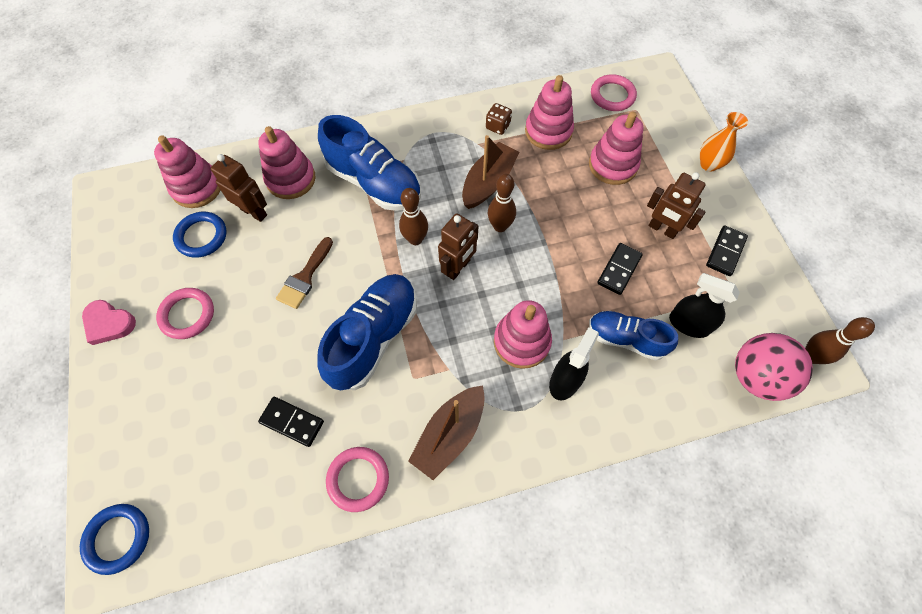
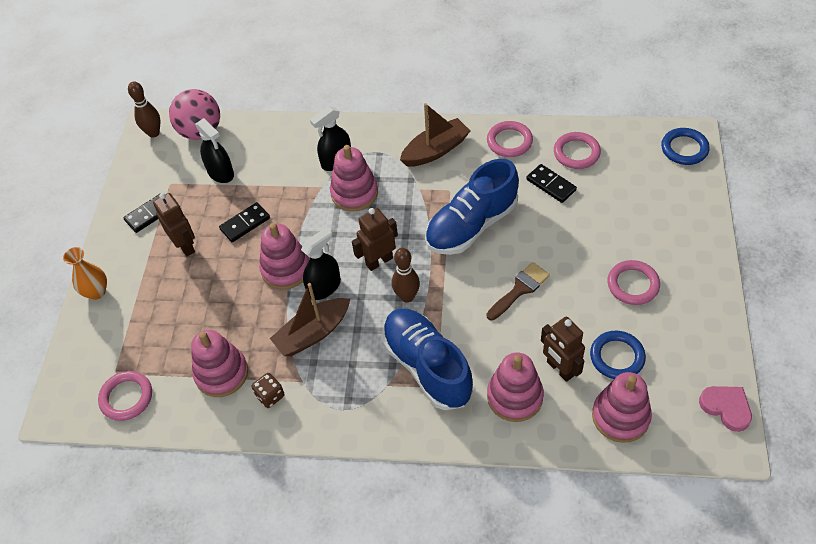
camera: 155 degrees left, 10 degrees down
(109, 323) = (707, 296): pink heart -> pink heart (726, 408)
(265, 486) = (576, 153): none -> pink ring
(500, 226) = (324, 287): brown bowling pin -> black spray bottle
(613, 165) = (184, 317): pink stacking toy -> pink stacking toy (286, 269)
(626, 339) = (274, 175): blue shoe -> none

